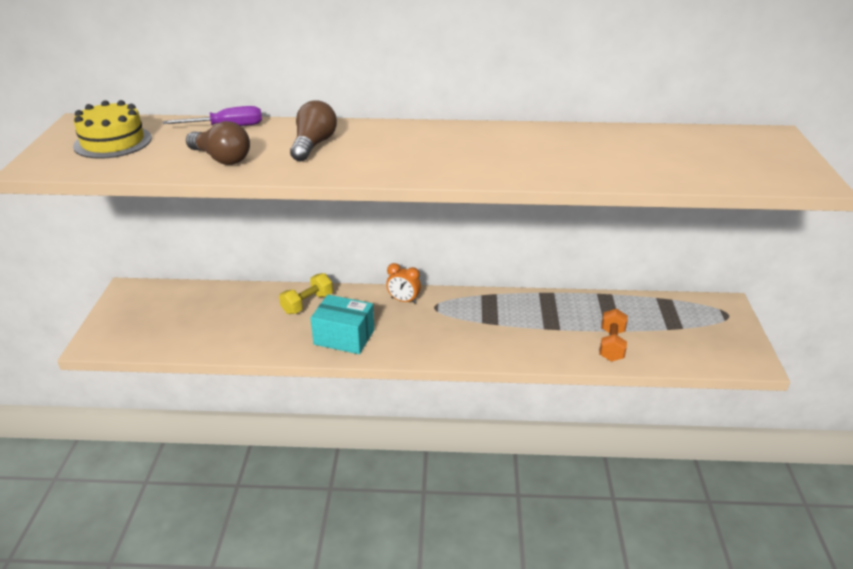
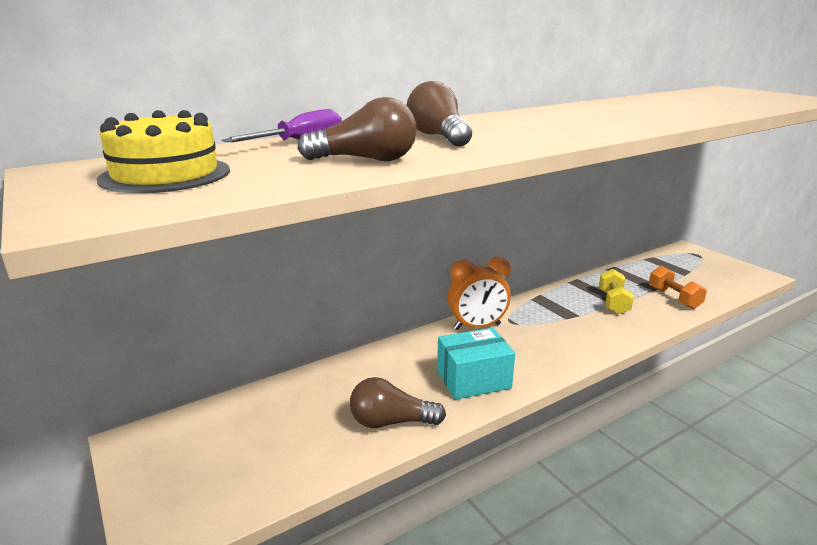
camera: 35 degrees left, 10 degrees down
(259, 340) = (391, 422): none -> brown light bulb
(307, 303) = (390, 365): yellow dumbbell -> yellow dumbbell (613, 302)
(403, 300) = (477, 327): orange clock -> orange clock, size x1.59

